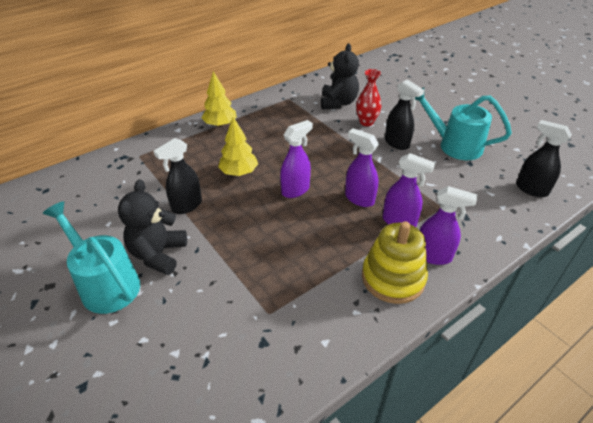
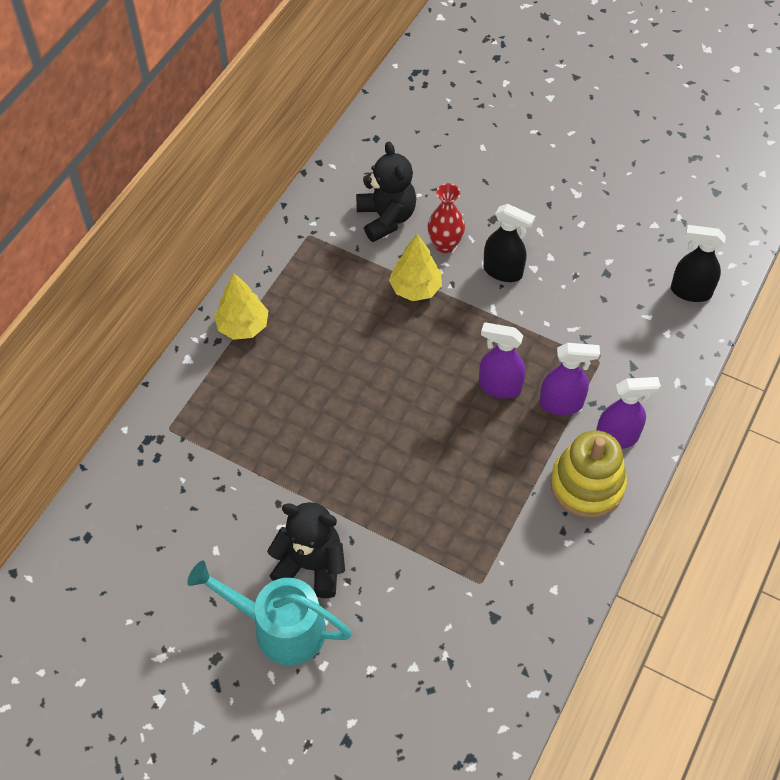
camera: 25 degrees left, 15 degrees up
(158, 254) = (311, 565): black teddy bear -> black teddy bear turned 120 degrees clockwise
(186, 205) = (295, 484): black spray bottle -> none
(239, 172) = (326, 404): yellow tree -> yellow tree (415, 288)
(295, 190) = (415, 404): purple spray bottle -> none
(454, 145) = (576, 248): turquoise watering can -> none

